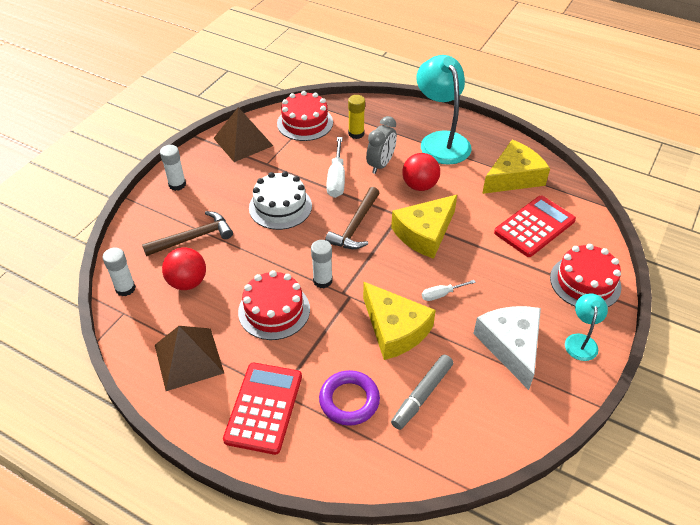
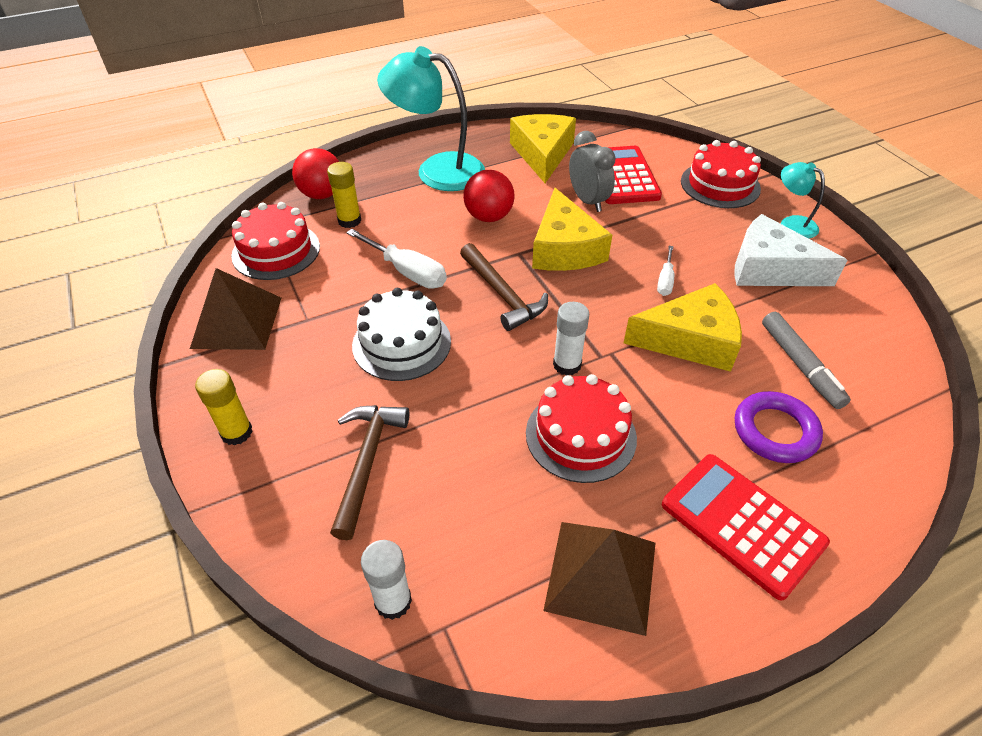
camera: 55 degrees left, 0 degrees up
(177, 184) = (236, 432): white glue stick -> yellow glue stick
(187, 282) = (450, 509): red ball -> red ball (322, 194)
(381, 165) = (424, 227): grey clock -> grey clock (588, 201)

